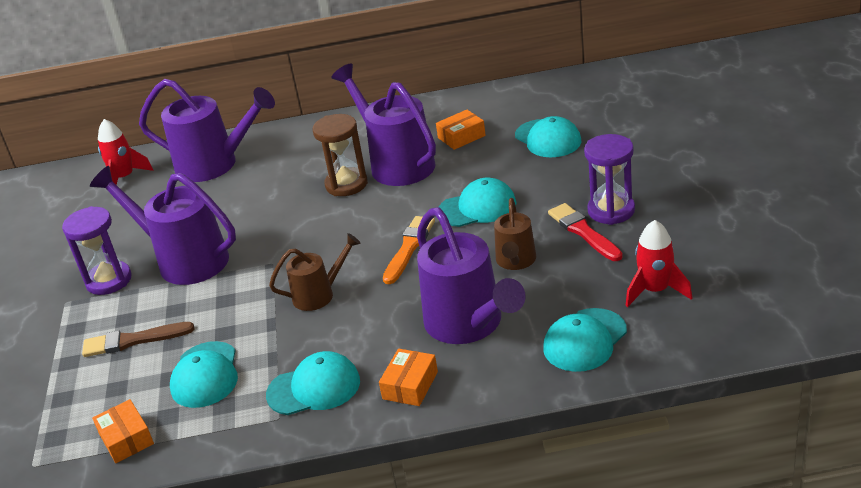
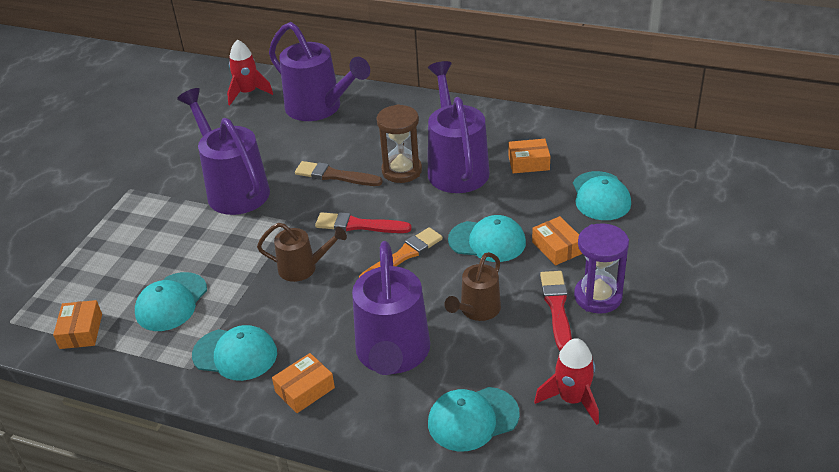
camera: 25 degrees right, 5 degrees up
(109, 280) = (170, 183): purple hourglass -> none
(133, 340) = (147, 246): brown brush -> brown brush (335, 175)
(343, 241) = (359, 225): none -> red brush
(544, 189) = (557, 247): none -> orange box

